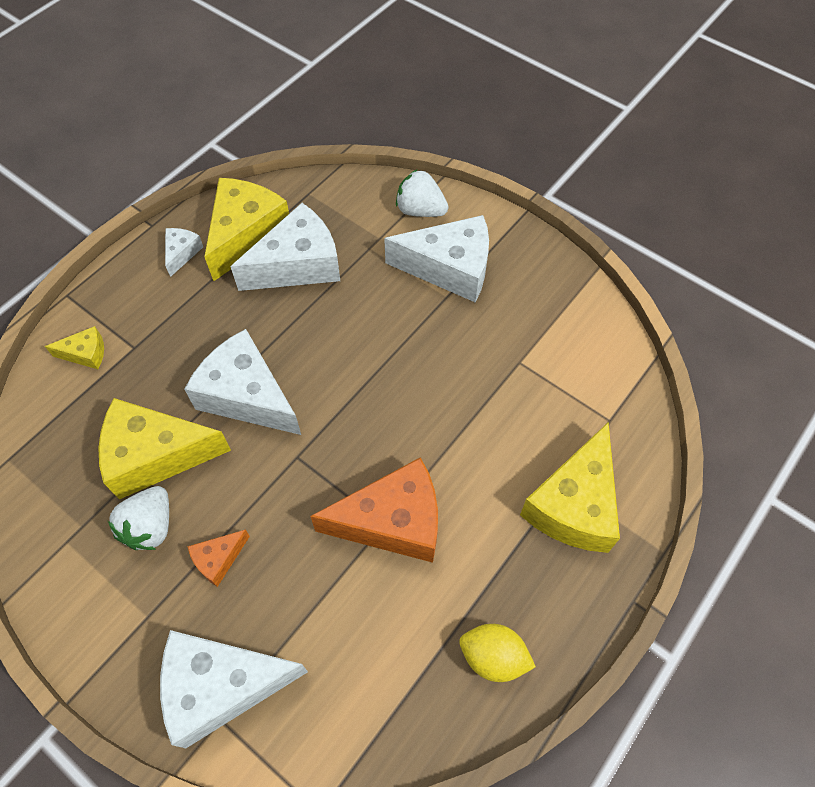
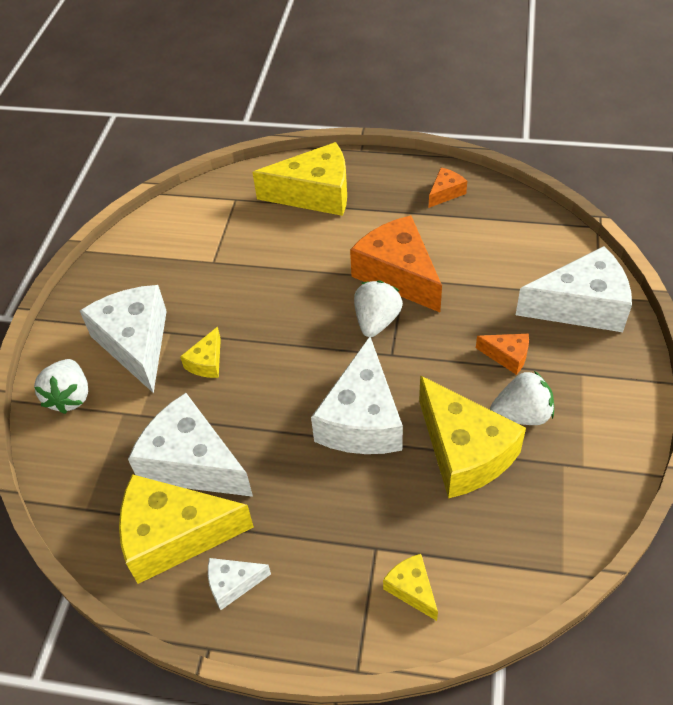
camera: 115 degrees left, 10 degrees down
(222, 686) = (581, 306): white cheese -> white cheese turned 60 degrees counterclockwise
(344, 466) = (376, 321): none -> white strawberry
(392, 310) = (207, 362): none -> yellow cheese
(493, 657) = (445, 193): yellow lemon -> orange cheese

